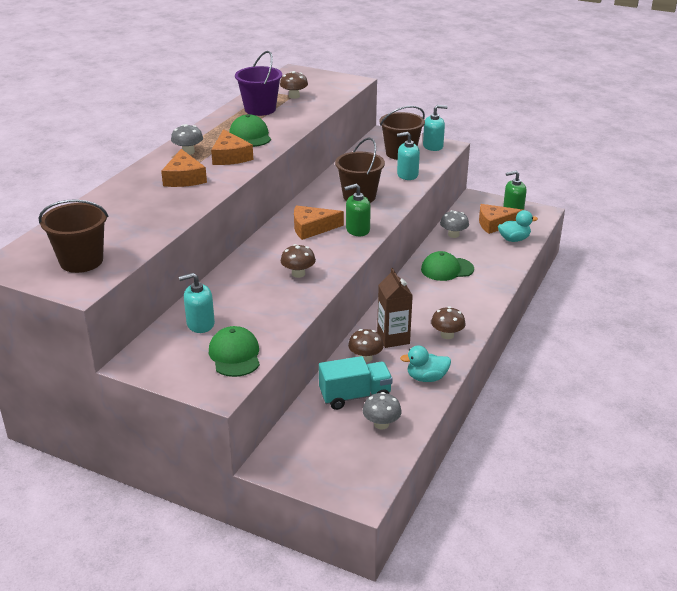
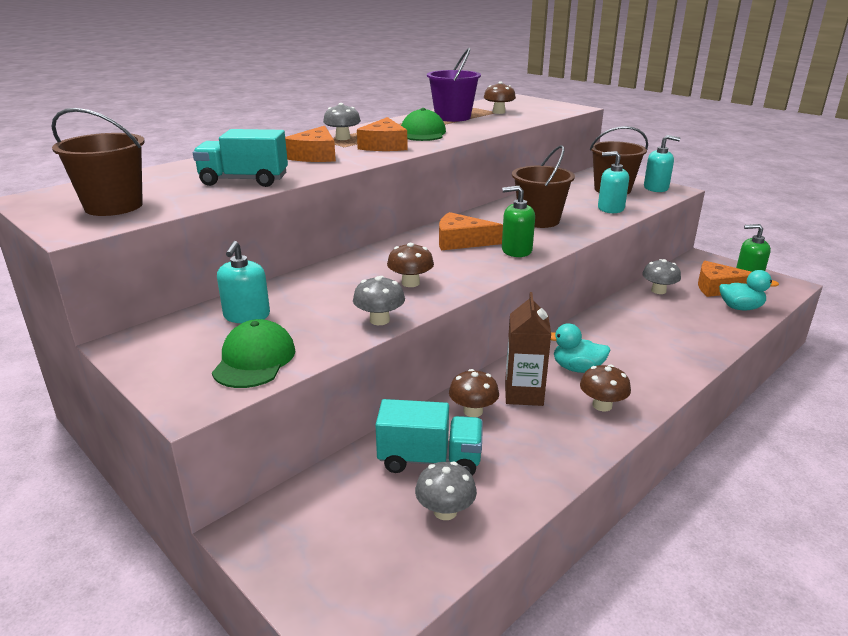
camera: 20 degrees right, 5 degrees down
(155, 217) = (244, 181): none -> turquoise truck
(200, 324) = (246, 316): turquoise soap dispenser -> turquoise soap dispenser turned 90 degrees counterclockwise
(297, 308) = (379, 320): none -> grey mushroom
(426, 378) = (546, 458): turquoise duck -> turquoise duck (577, 368)
(447, 269) = (634, 326): green cap -> none

